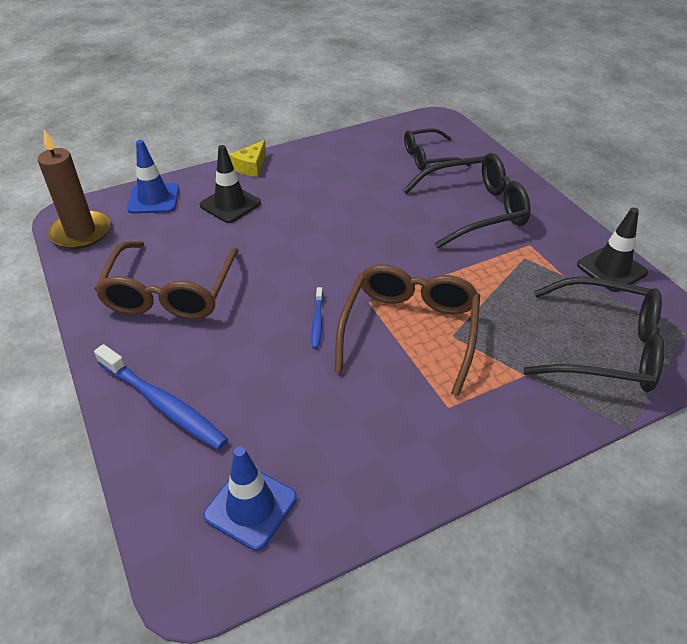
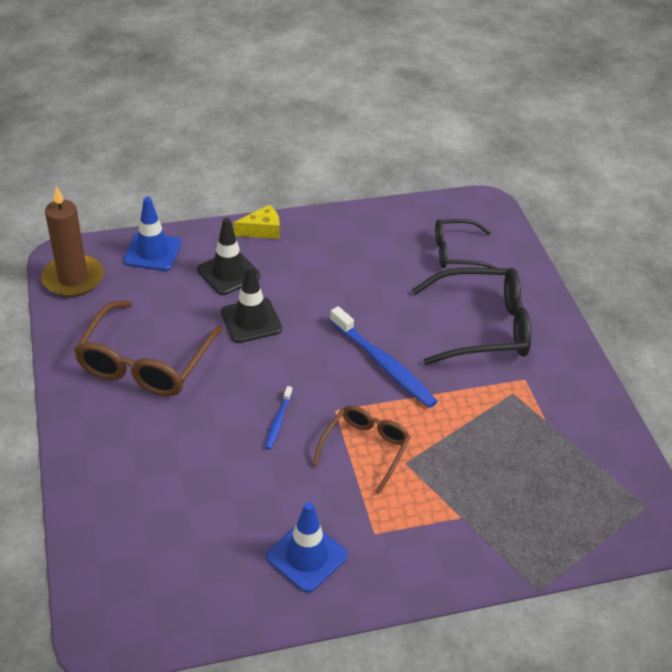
camera: 10 degrees right, 0 degrees up
(163, 404) = (113, 475): blue toothbrush -> blue toothbrush (383, 364)
(251, 166) = (262, 230): yellow cheese -> yellow cheese turned 150 degrees counterclockwise
(251, 507) = (167, 585): blue traffic cone -> blue traffic cone (306, 556)
(409, 331) = (365, 449): brown glasses -> brown glasses, size x0.62
(604, 348) = (552, 506): black glasses -> none
(611, 269) = (600, 423): black traffic cone -> black traffic cone (251, 320)

